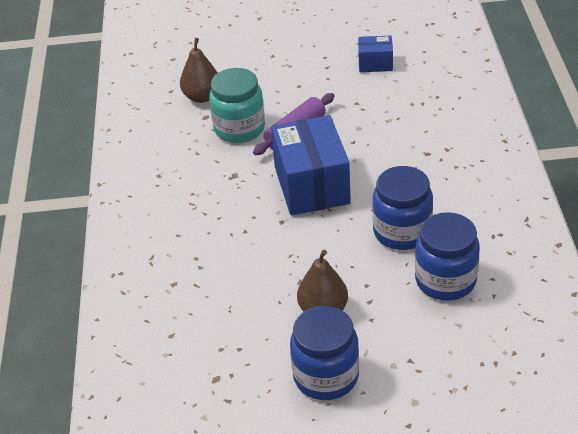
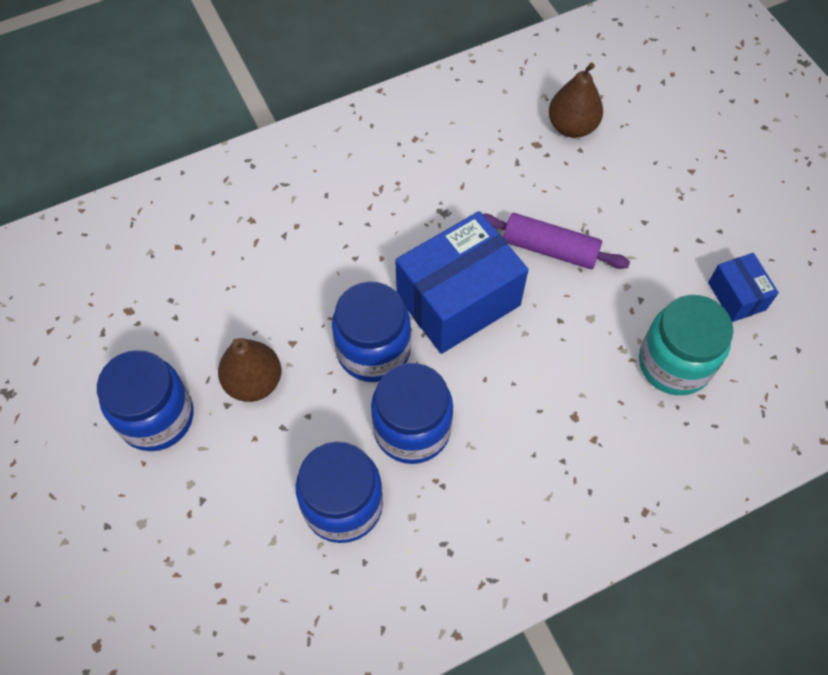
camera: 65 degrees right, 20 degrees up
(239, 128) = (530, 187): turquoise jar -> turquoise jar (674, 363)
(330, 238) = (373, 350): none -> blue jar

